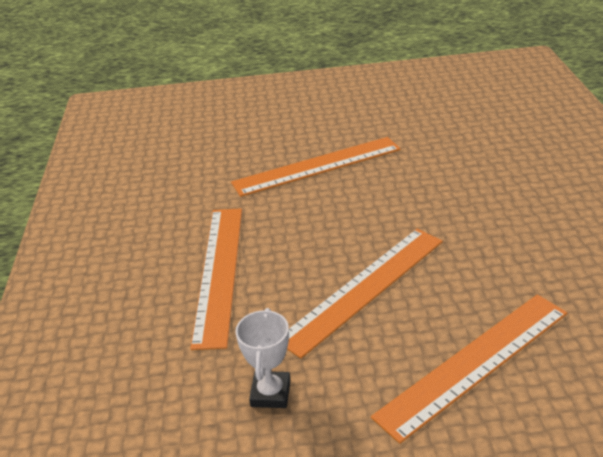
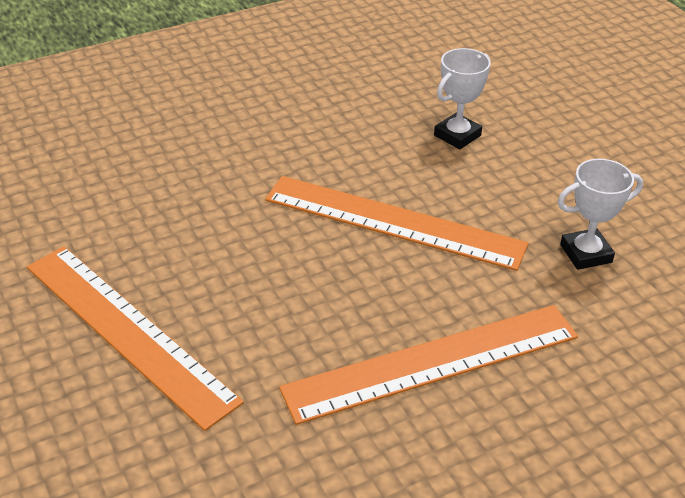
camera: 115 degrees left, 5 degrees up
(475, 363) = (457, 135): orange ruler -> white trophy

